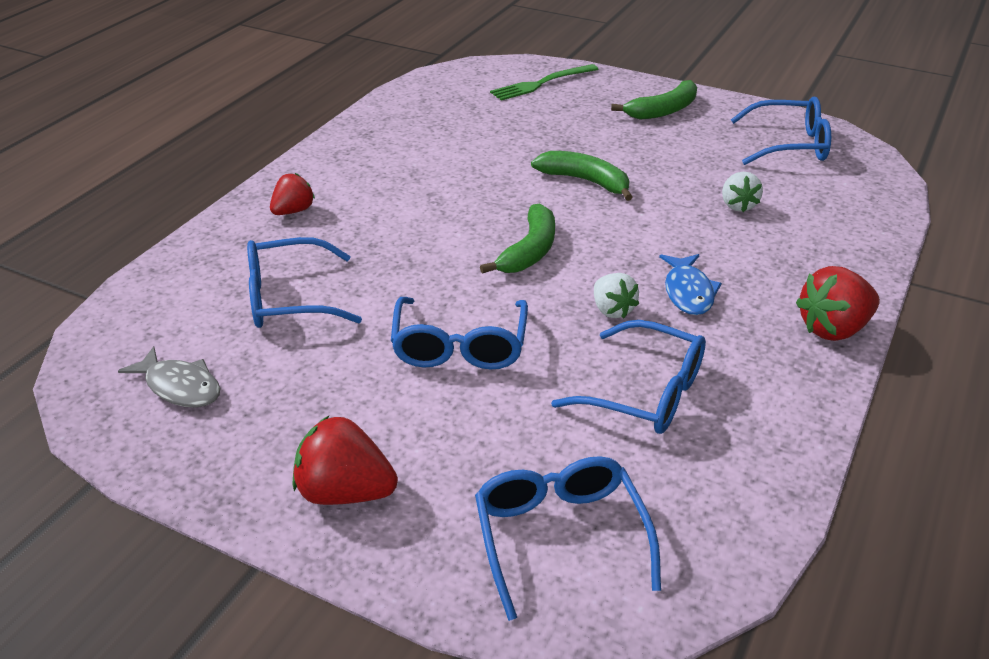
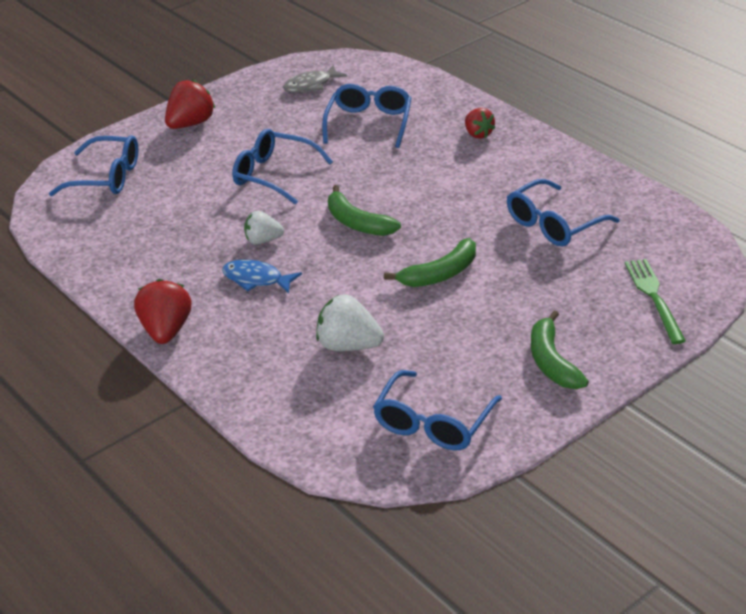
camera: 115 degrees right, 0 degrees up
(644, 392) = (178, 231): blue glasses -> blue glasses (554, 224)
(738, 205) = (348, 346): white strawberry -> white strawberry, size x1.55

